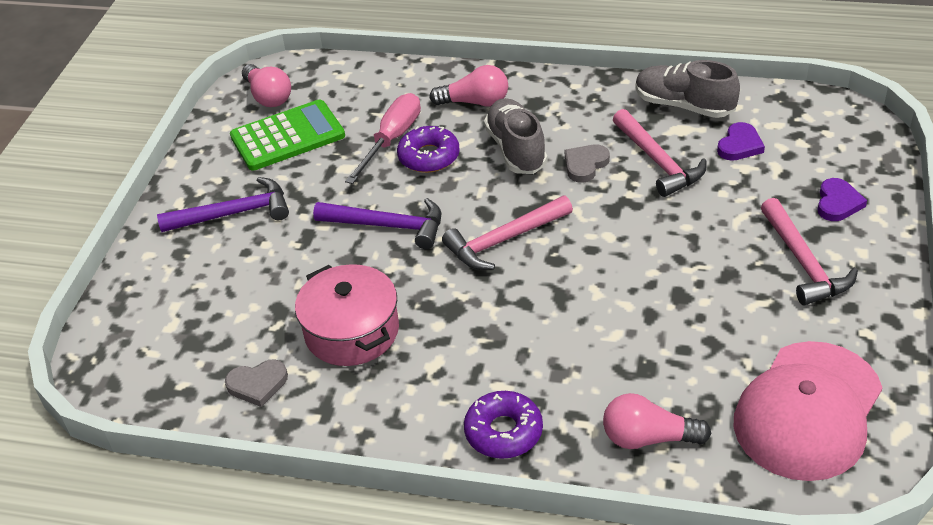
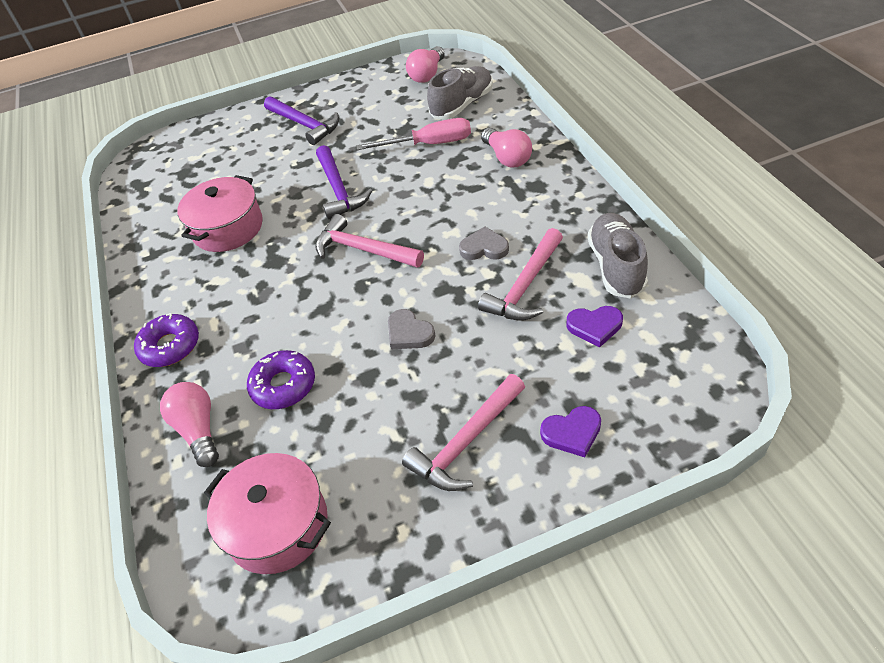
camera: 60 degrees right, 5 degrees up
(257, 384) = (161, 216): grey heart -> grey heart (409, 333)
(287, 136) = (394, 103): green calculator -> none
(429, 157) = (425, 169): purple donut -> purple donut (283, 385)
(516, 149) = (470, 204): grey shoe -> grey shoe (462, 105)
(807, 411) = (277, 525): pink cap -> pink pot

